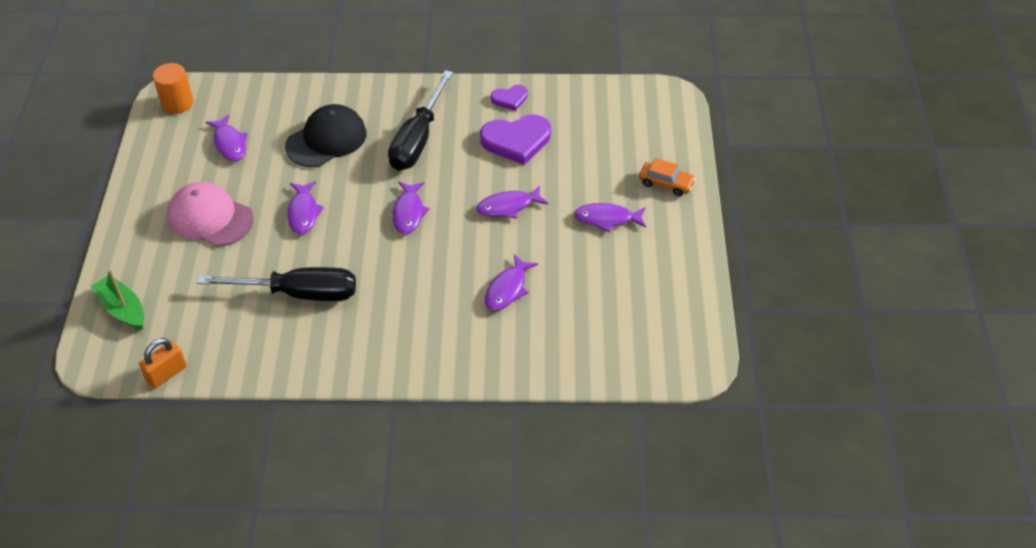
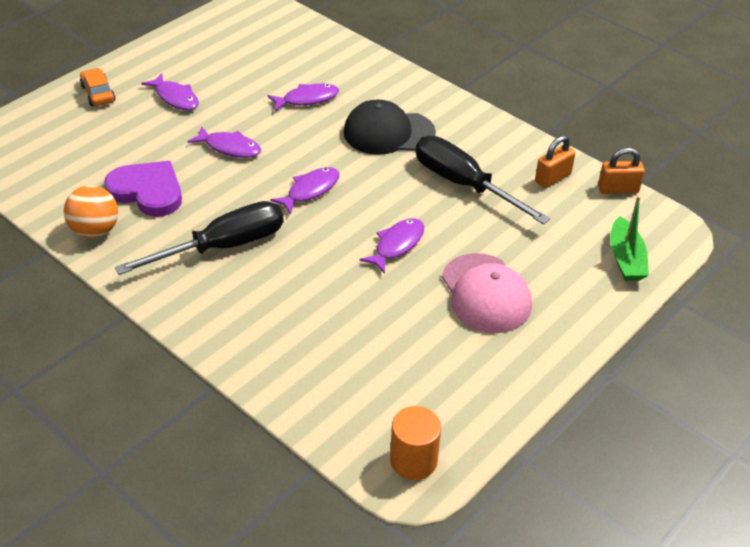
camera: 140 degrees left, 5 degrees down
(230, 144) = (400, 363): purple fish -> none
(230, 348) = (552, 178): none -> orange padlock
(326, 139) = (303, 302): black cap -> black cap (388, 132)
(510, 99) = (95, 231): purple heart -> orange ball

